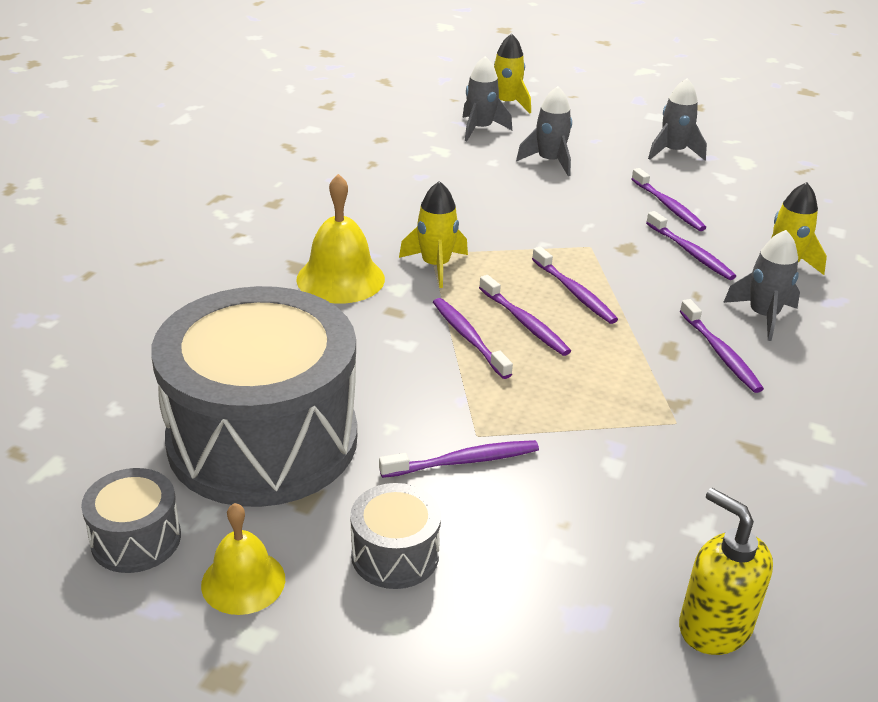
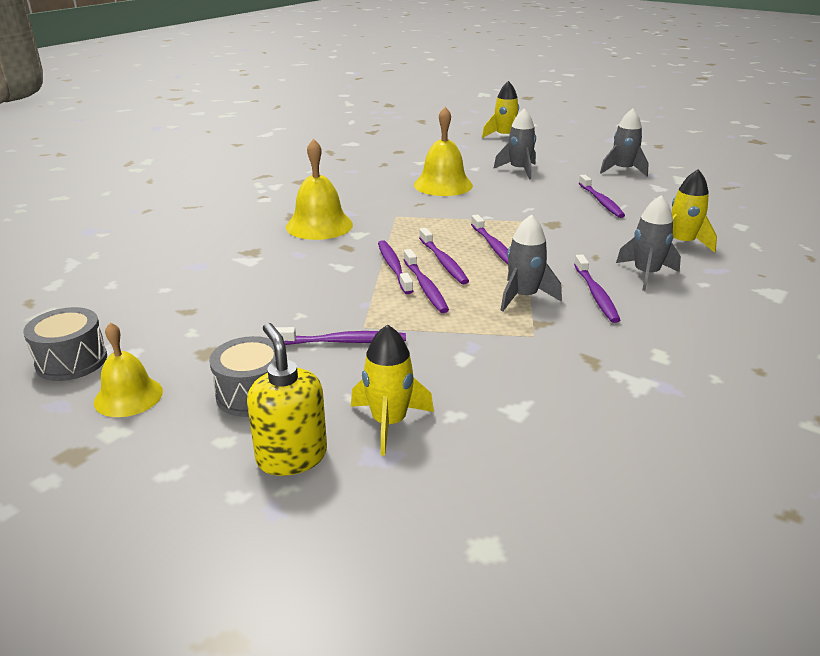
camera: 15 degrees right, 5 degrees down
(263, 439) = (201, 312): grey drum -> none
(436, 266) = (395, 223): yellow rocket -> yellow rocket (389, 423)
(466, 194) = (443, 185): none -> yellow bell
(480, 129) = (476, 149): grey rocket -> grey rocket (523, 297)
(690, 253) = (604, 230): purple toothbrush -> purple toothbrush (425, 287)
(714, 627) = (489, 479): yellow soap dispenser -> yellow soap dispenser (291, 456)

